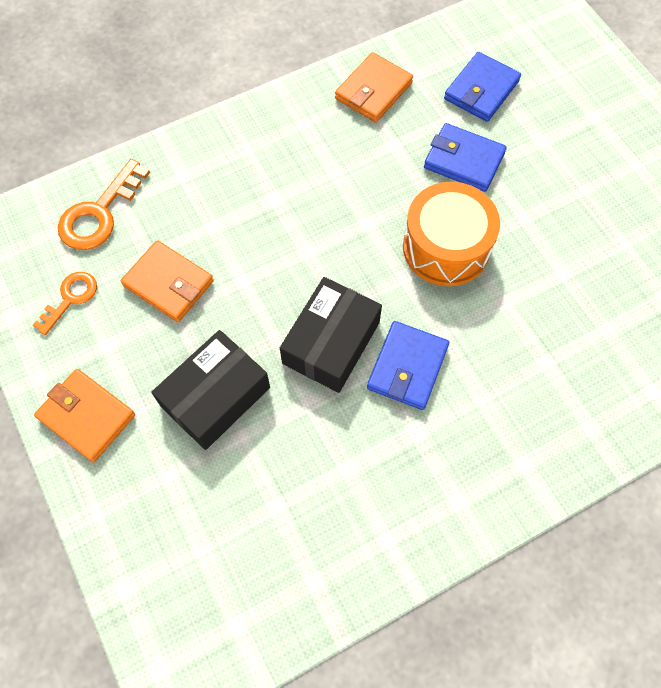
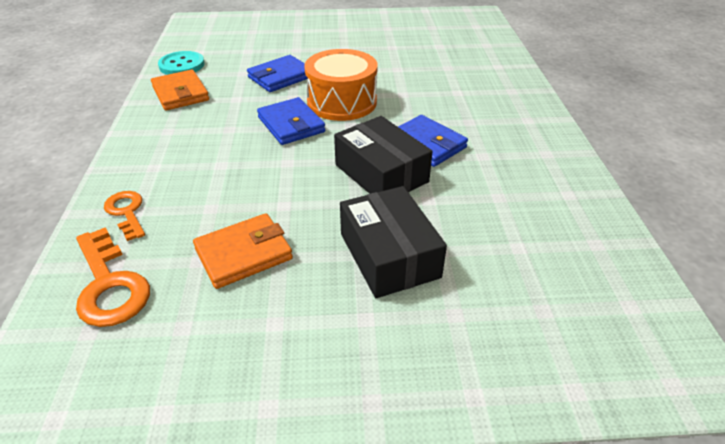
camera: 65 degrees left, 25 degrees down
(70, 298) = (190, 341): orange key -> orange key (126, 212)
(87, 416) = (351, 368): orange wallet -> none
(430, 55) = (182, 65): none -> turquoise button
(481, 90) = (234, 57): blue wallet -> blue wallet (291, 125)

